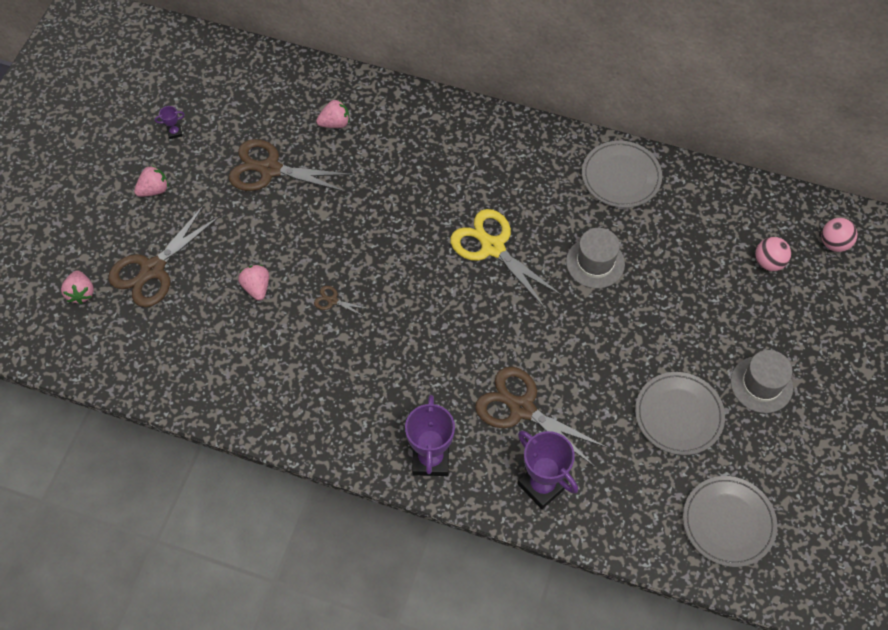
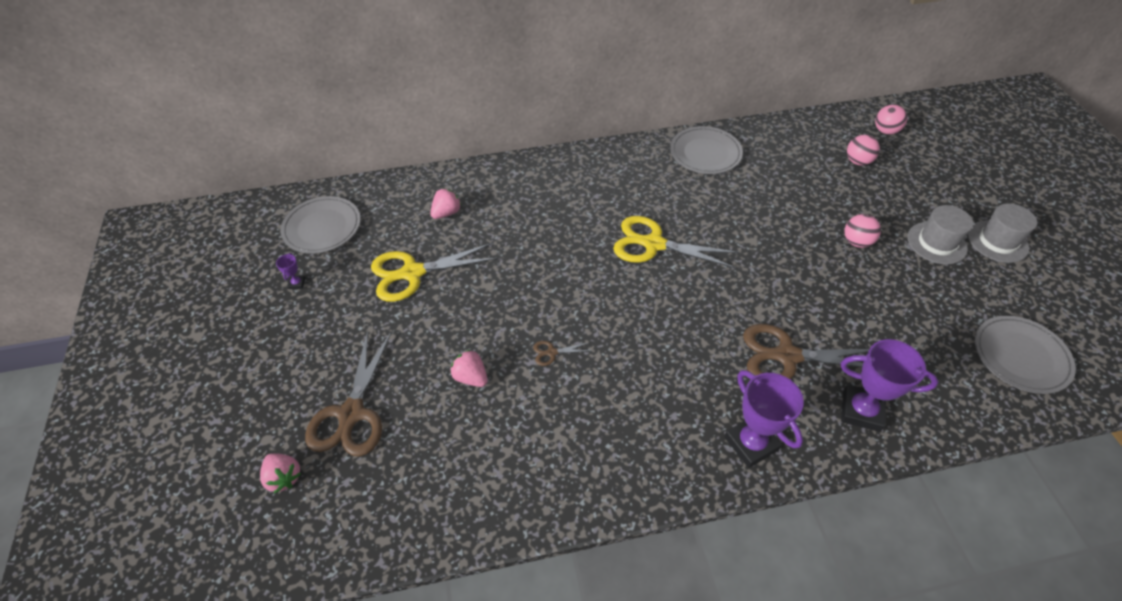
camera: 30 degrees left, 10 degrees down
(154, 190) = (306, 341): pink strawberry -> none
(174, 132) = (297, 283): purple trophy -> purple trophy turned 45 degrees counterclockwise
(270, 170) = (412, 273): brown scissors -> yellow scissors
(595, 263) = (741, 218): grey hat -> grey hat (997, 241)
(678, 415) = (905, 295): grey plate -> grey plate (322, 227)
(683, 343) = (856, 242): none -> pink ball

